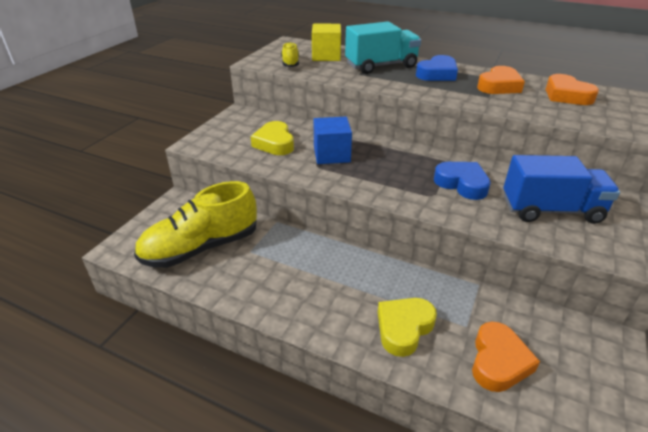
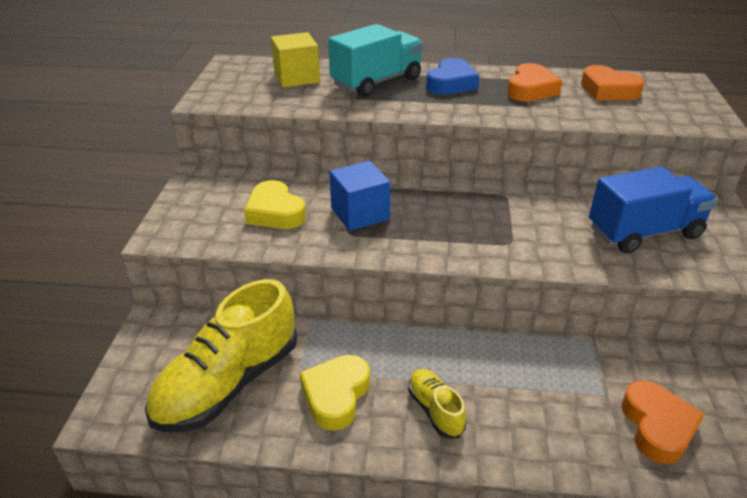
camera: 20 degrees left, 0 degrees up
(290, 63) = (255, 95): yellow shoe -> yellow shoe (435, 410)
(404, 328) = (539, 418): yellow heart -> yellow heart (336, 395)
(462, 184) = (535, 220): blue heart -> none

